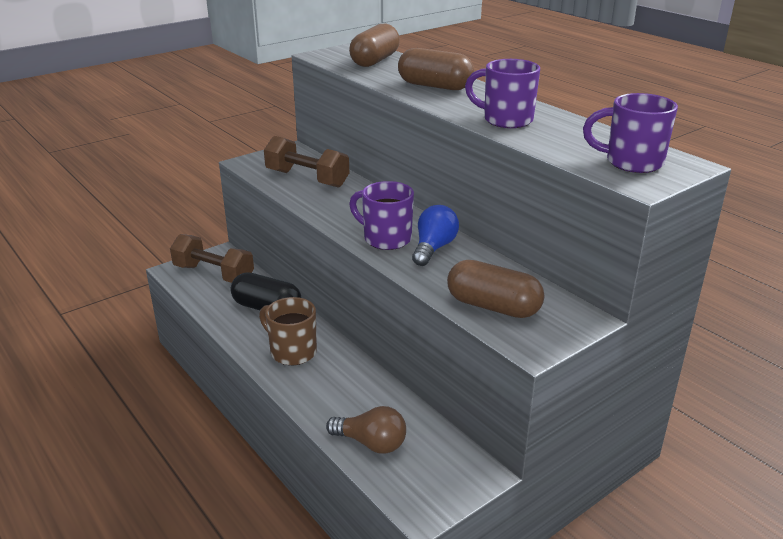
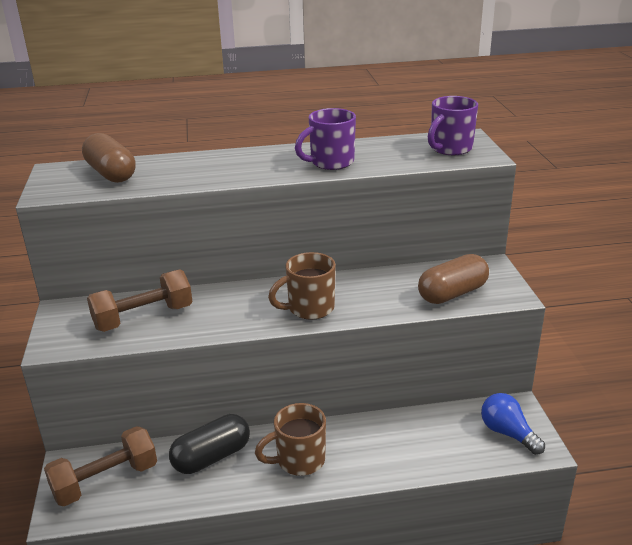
camera: 60 degrees left, 0 degrees up
(371, 443) = (456, 451): brown light bulb -> none
(386, 239) = (309, 308): purple mug -> brown mug
(433, 248) = (346, 291): blue light bulb -> blue light bulb (507, 433)
(435, 86) = (219, 167): brown capsule -> none

